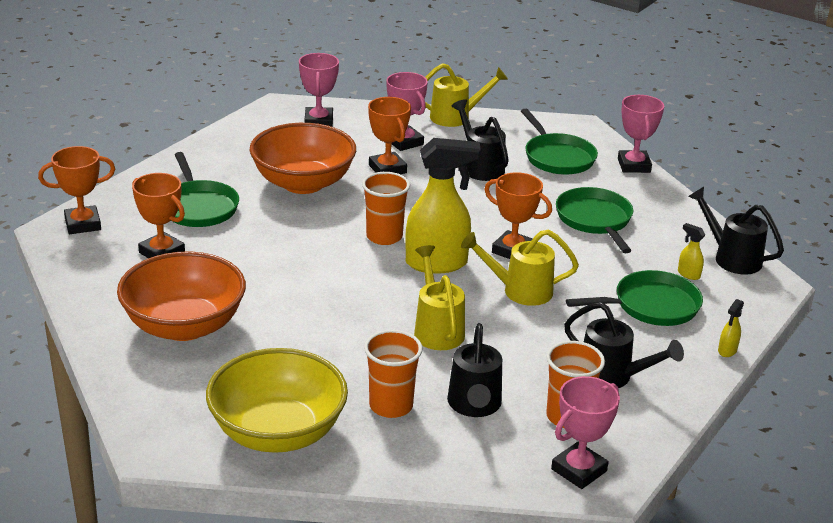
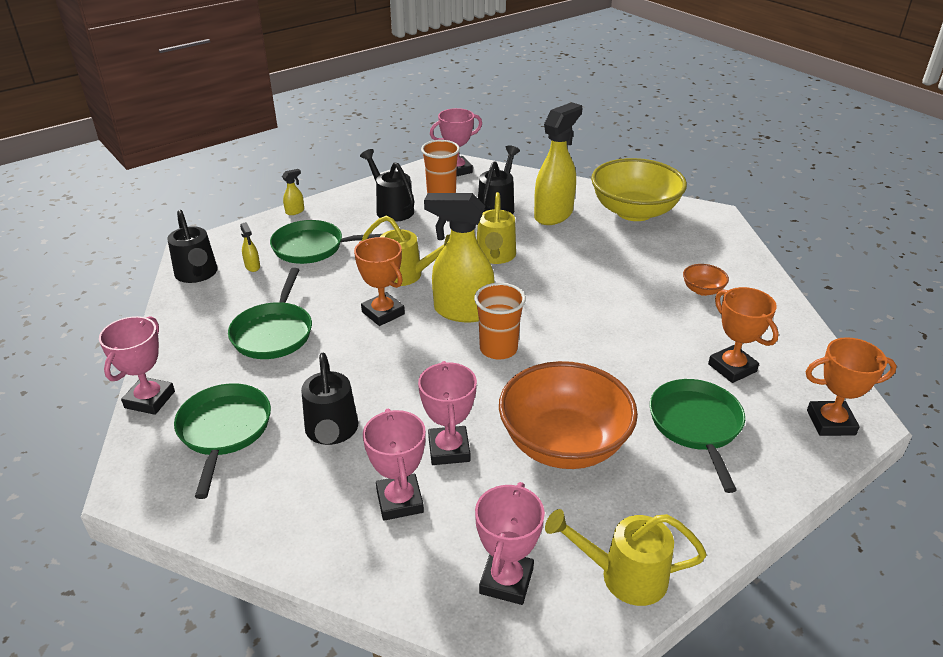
camera: 160 degrees left, 5 degrees up
(184, 326) = (702, 290): orange bowl -> orange bowl, size x0.42
(387, 169) = (449, 449): orange trophy -> pink trophy
(391, 406) = (554, 215): orange cup -> yellow spray bottle
(456, 117) = (289, 548): yellow watering can -> yellow watering can (624, 576)

